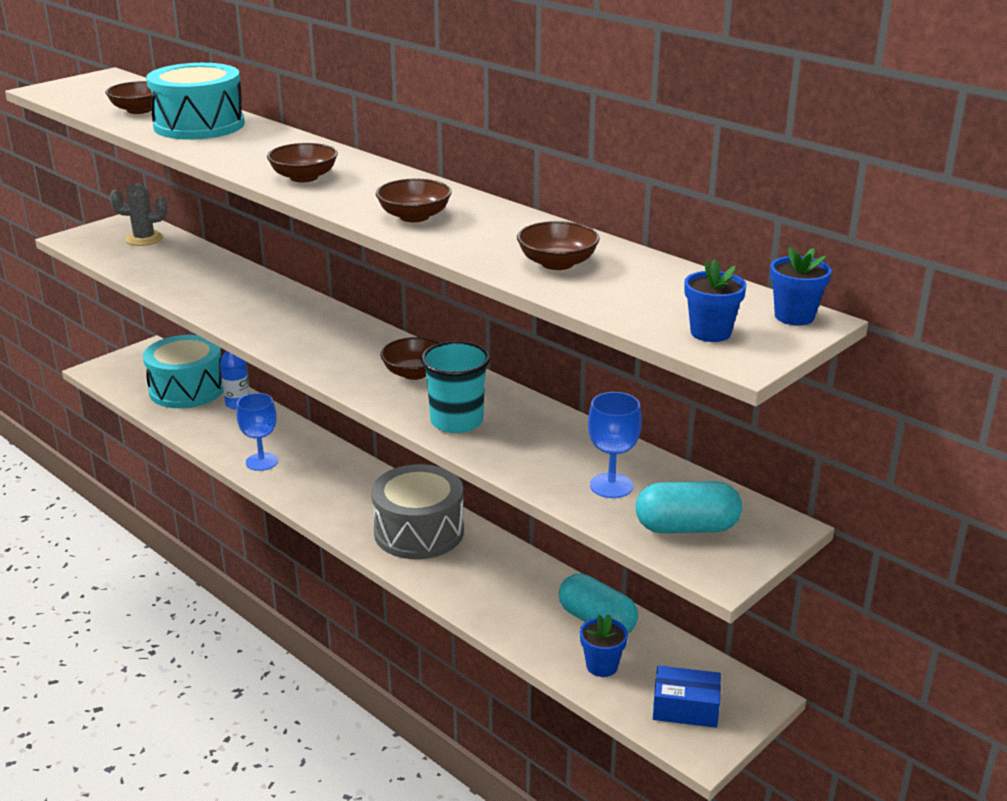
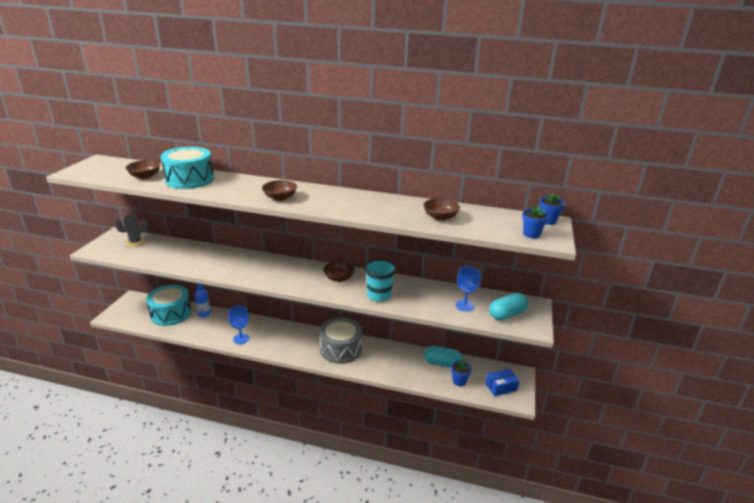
camera: 30 degrees left, 0 degrees up
(414, 216) = (355, 207): brown bowl -> none

